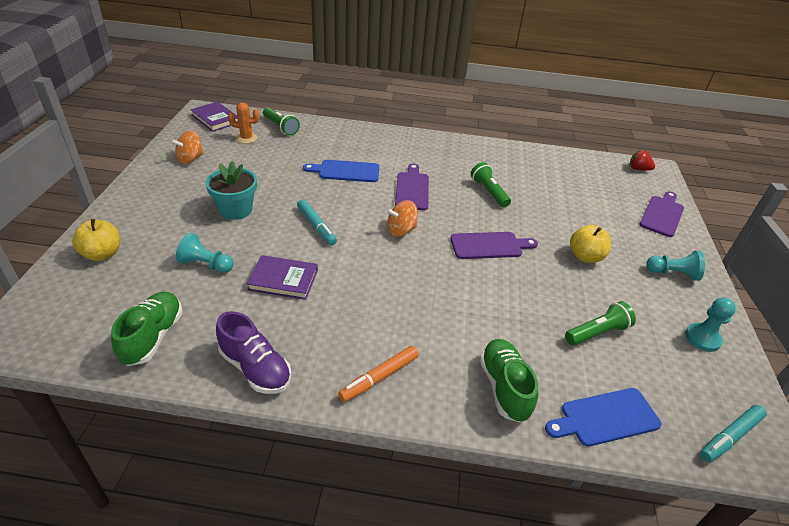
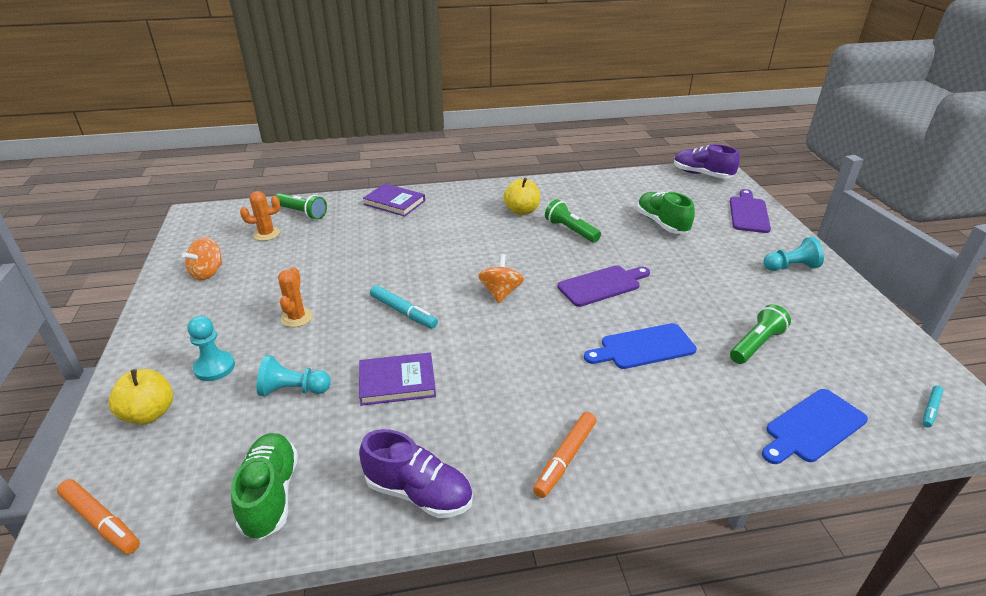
camera: 15 degrees left, 5 degrees down
(38, 320) = (101, 521): none -> orange marker
(215, 119) = (216, 220): purple book -> purple book (394, 203)
(236, 210) = (297, 317): turquoise flower pot -> orange cactus
(346, 171) = (404, 244): blue cutting board -> blue cutting board (643, 347)
(401, 230) = (500, 293): orange spinning top -> orange spinning top turned 135 degrees clockwise
(412, 189) = (488, 246): purple cutting board -> none
(504, 387) = (699, 427): green shoe -> green shoe (661, 223)
(585, 256) = (701, 272): yellow apple -> yellow apple (522, 211)
(638, 169) = (702, 174): red strawberry -> purple shoe
(702, 338) = (852, 322): turquoise pawn -> turquoise pawn (214, 367)
(729, 437) = (930, 409): turquoise marker -> turquoise marker, size x0.60

